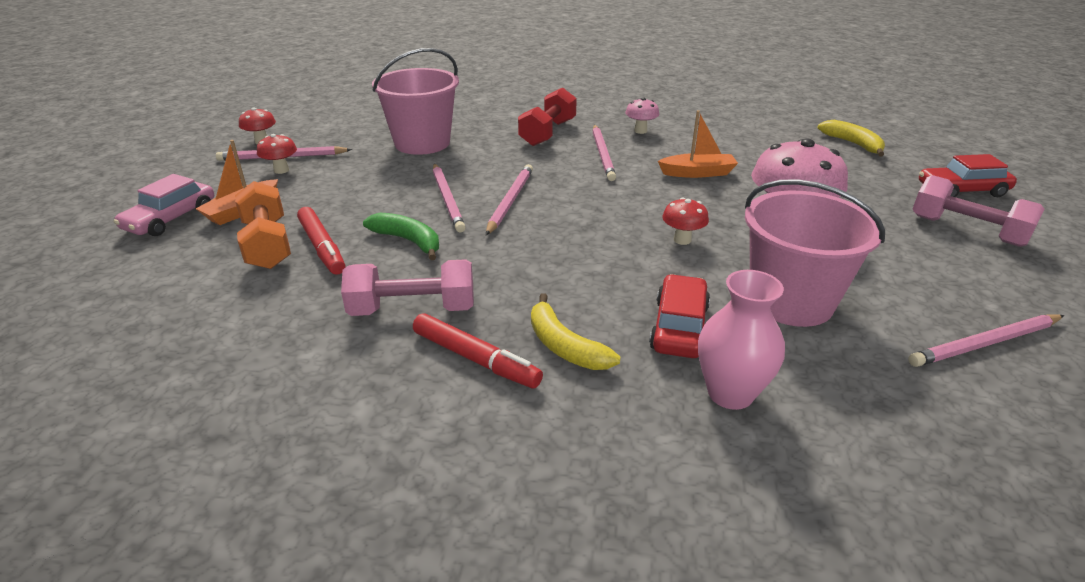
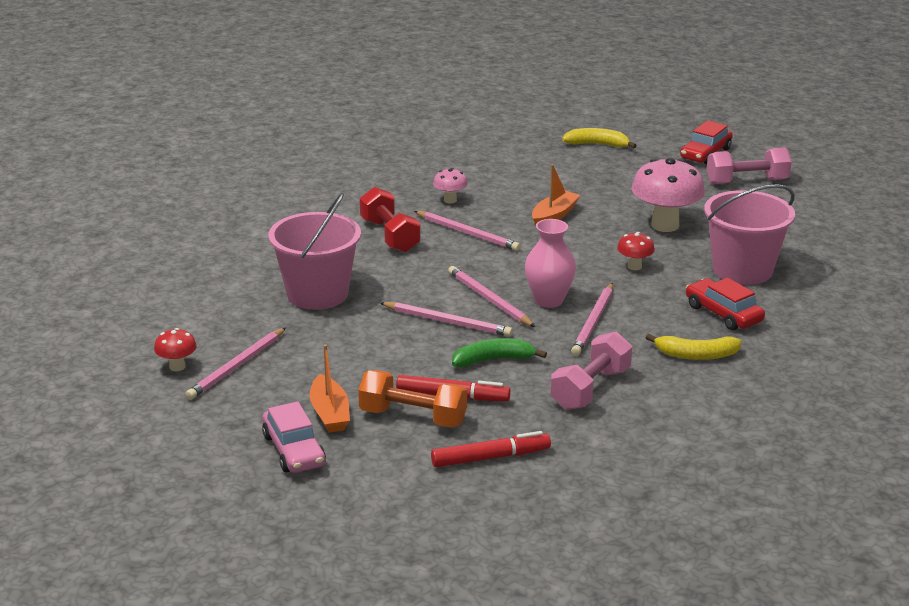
camera: 50 degrees left, 5 degrees down
(281, 170) = (269, 375): red mushroom -> none
(475, 359) = (673, 387): red marker -> red marker (490, 457)
(730, 393) = (794, 328): pink vase -> pink vase (548, 300)
(985, 343) = (840, 243): pink pencil -> pink pencil (593, 322)

